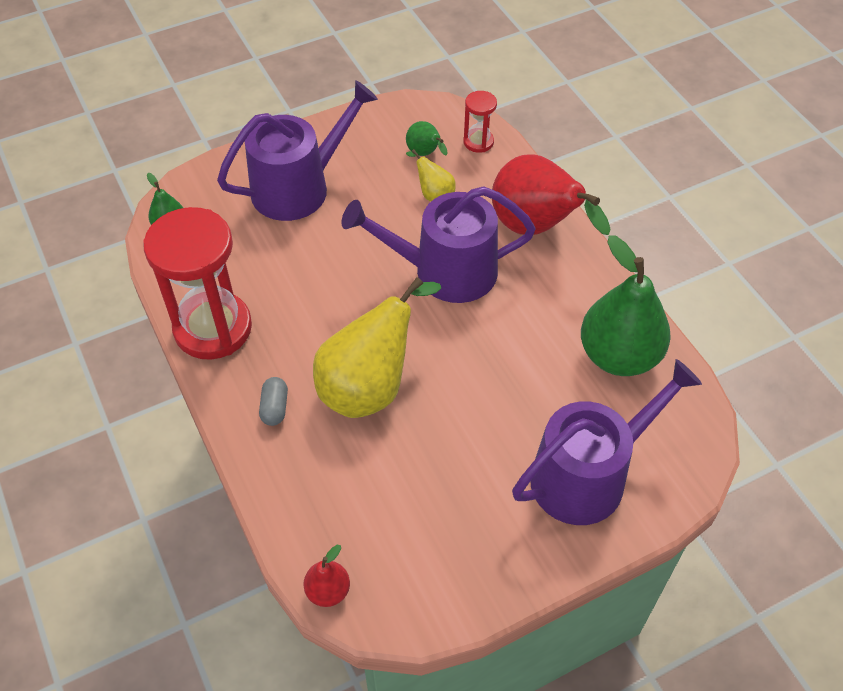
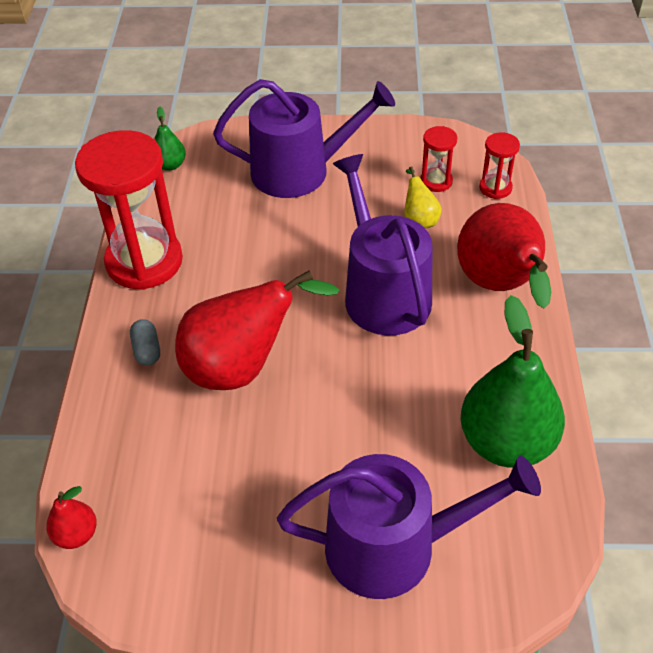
camera: 30 degrees right, 5 degrees down
(275, 407) = (147, 350): grey capsule -> grey capsule turned 45 degrees counterclockwise
(370, 386) = (242, 367): yellow pear -> red pear
(425, 154) = (436, 181): green pear -> red hourglass
(445, 271) = (383, 292): purple watering can -> purple watering can turned 45 degrees clockwise

